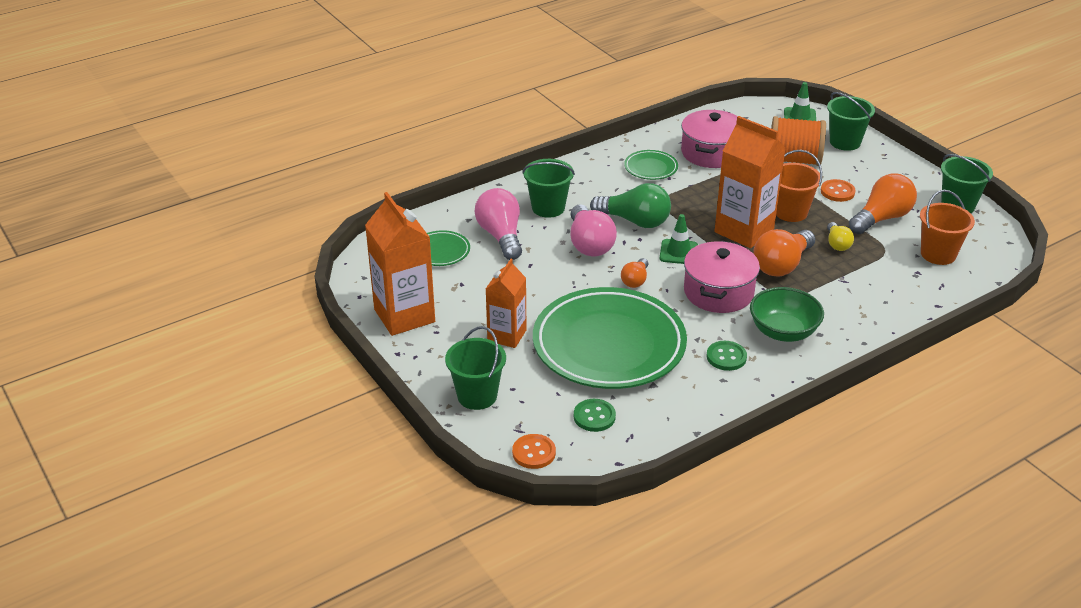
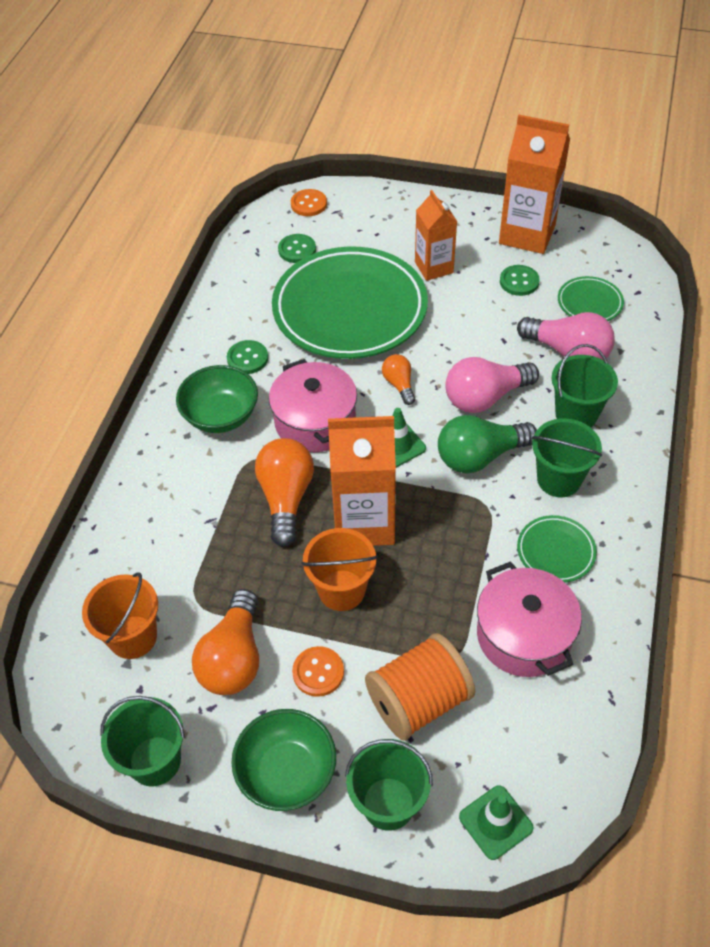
camera: 140 degrees right, 15 degrees up
(463, 290) = (519, 281): none -> green button
(477, 396) = (393, 214): green bucket -> green bucket (559, 479)
(589, 244) = (485, 397): pink light bulb -> pink light bulb turned 60 degrees counterclockwise
(837, 244) = (253, 572): yellow light bulb -> none
(887, 171) = (287, 772): none -> green bowl

